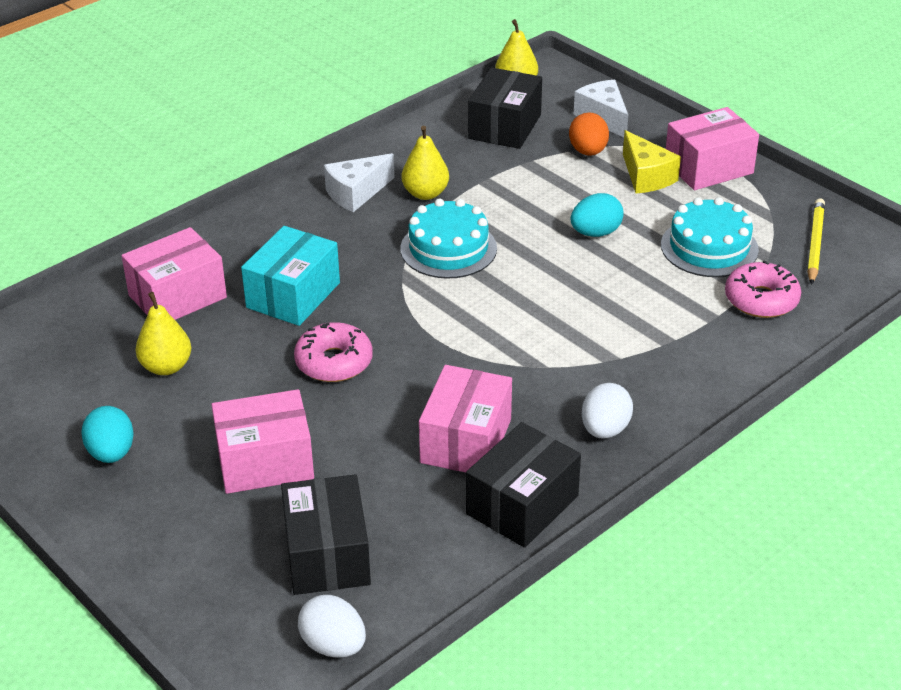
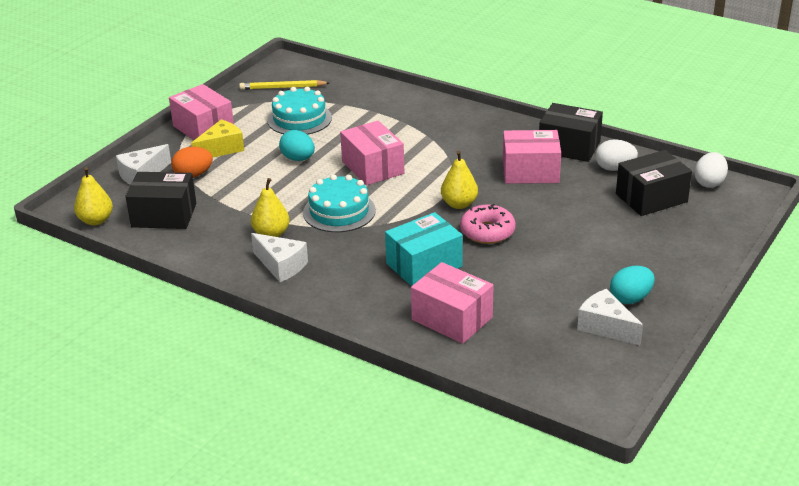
camera: 105 degrees left, 5 degrees down
(75, 414) = (605, 327): none -> white cheese
(166, 367) = (533, 300): yellow pear -> yellow pear (459, 204)
(265, 461) = (595, 236): pink box -> pink box (372, 167)
(293, 295) = (424, 265): turquoise box -> turquoise box turned 45 degrees counterclockwise
(605, 429) = (493, 131): white egg -> white egg (614, 168)
(761, 300) = (348, 99): pink donut -> none

